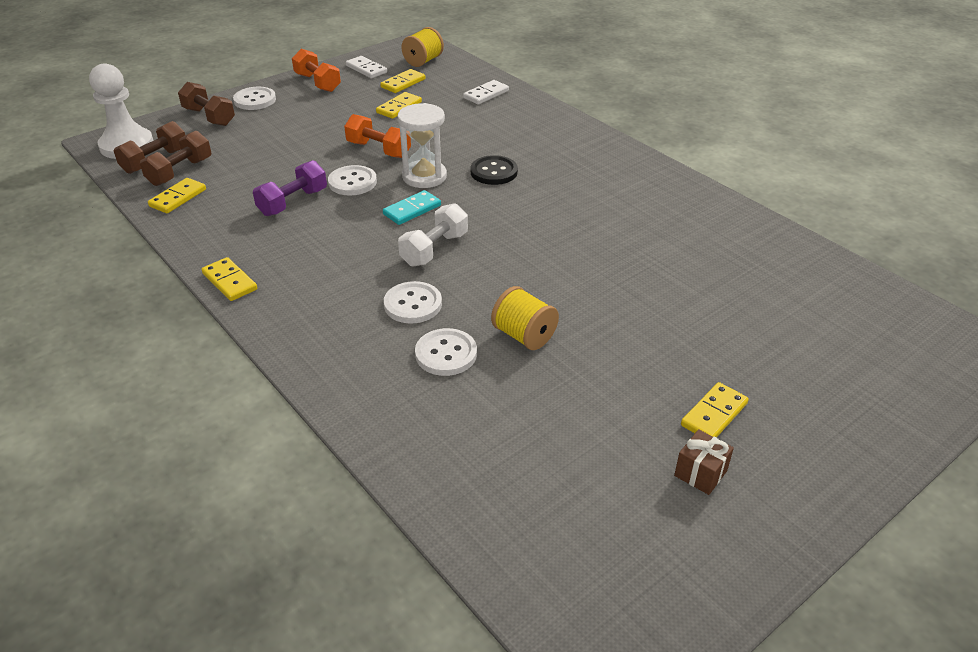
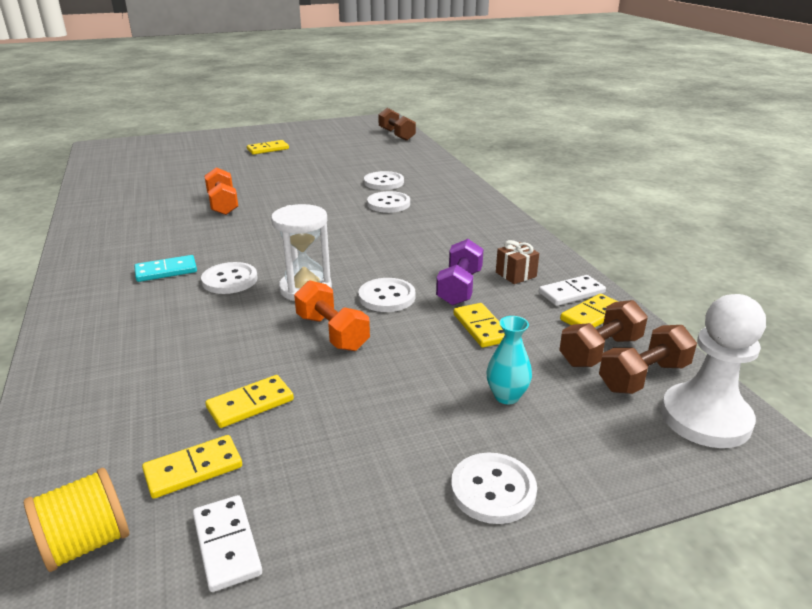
camera: 160 degrees left, 10 degrees down
(209, 117) = (579, 459): brown dumbbell -> brown dumbbell (396, 135)
(230, 281) = (525, 235): yellow domino -> yellow domino (481, 328)
(249, 135) = (506, 396): none -> turquoise vase
(293, 202) = (459, 287): purple dumbbell -> purple dumbbell turned 45 degrees counterclockwise
(317, 83) = (353, 518): orange dumbbell -> orange dumbbell (223, 204)
(412, 210) = (343, 260): turquoise domino -> turquoise domino (166, 271)
(434, 249) = (348, 229): white dumbbell -> none
(486, 94) = (94, 401): white domino -> white domino (571, 293)
(494, 172) = (230, 280): black button -> white button
(524, 335) = (329, 182): yellow spool -> none
(700, 473) = (299, 139): brown gift -> brown gift (516, 274)

